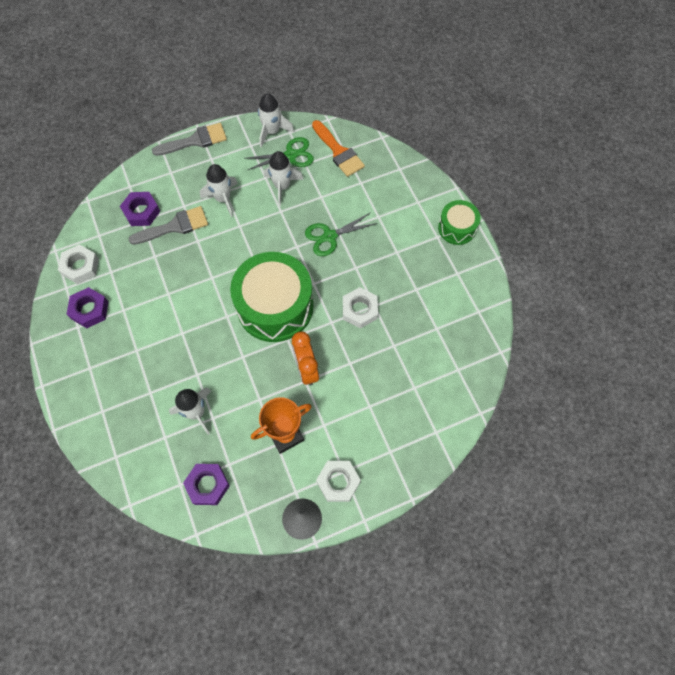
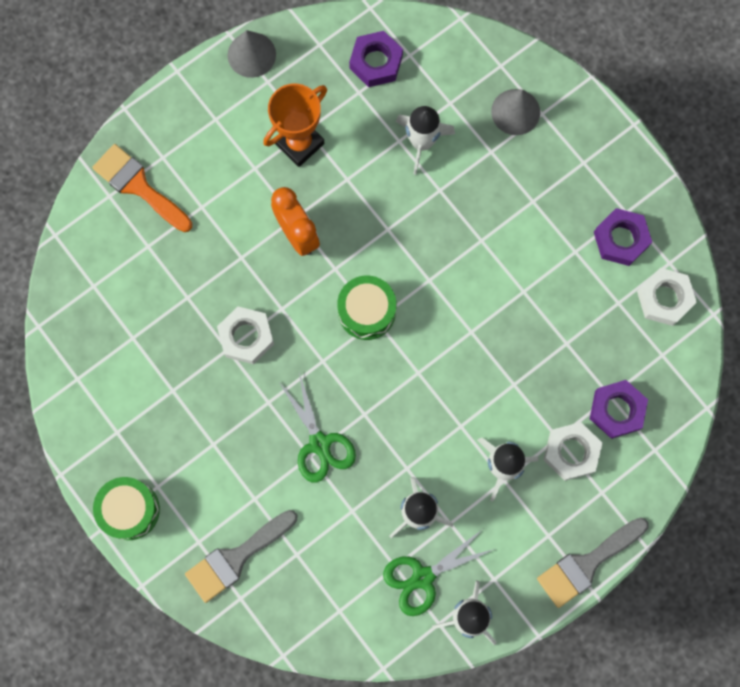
camera: 165 degrees right, 10 degrees up
(120, 417) = (515, 112): none -> grey cone
(174, 226) = (557, 398): grey brush -> grey brush (236, 557)
(275, 306) = (366, 311): green drum -> green drum, size x0.52
(330, 236) = (319, 443): green scissors -> green scissors turned 105 degrees clockwise
(338, 152) = (347, 605): orange brush -> orange brush (139, 186)
(338, 482) = (218, 105): white nut -> white nut (571, 452)

